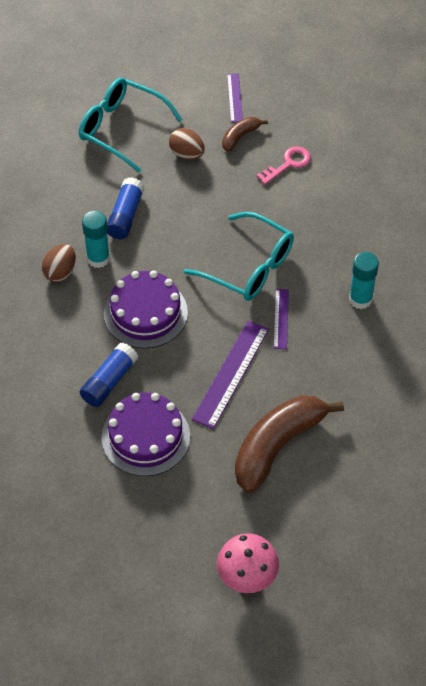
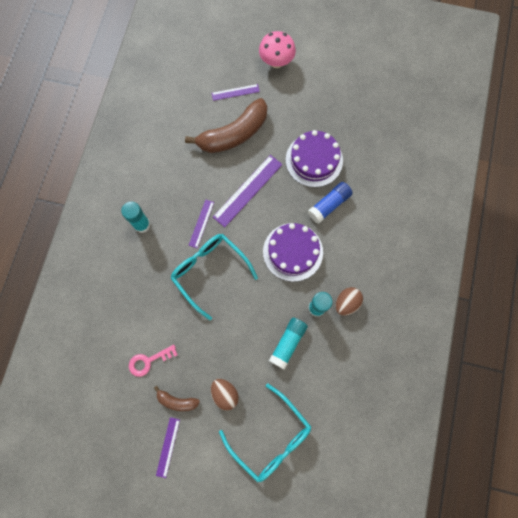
camera: 165 degrees left, 20 degrees up
(125, 215) = (288, 343): blue glue stick -> turquoise glue stick
(240, 136) = (177, 401): brown banana -> brown banana turned 45 degrees clockwise
(297, 510) = (235, 92): none -> purple ruler

